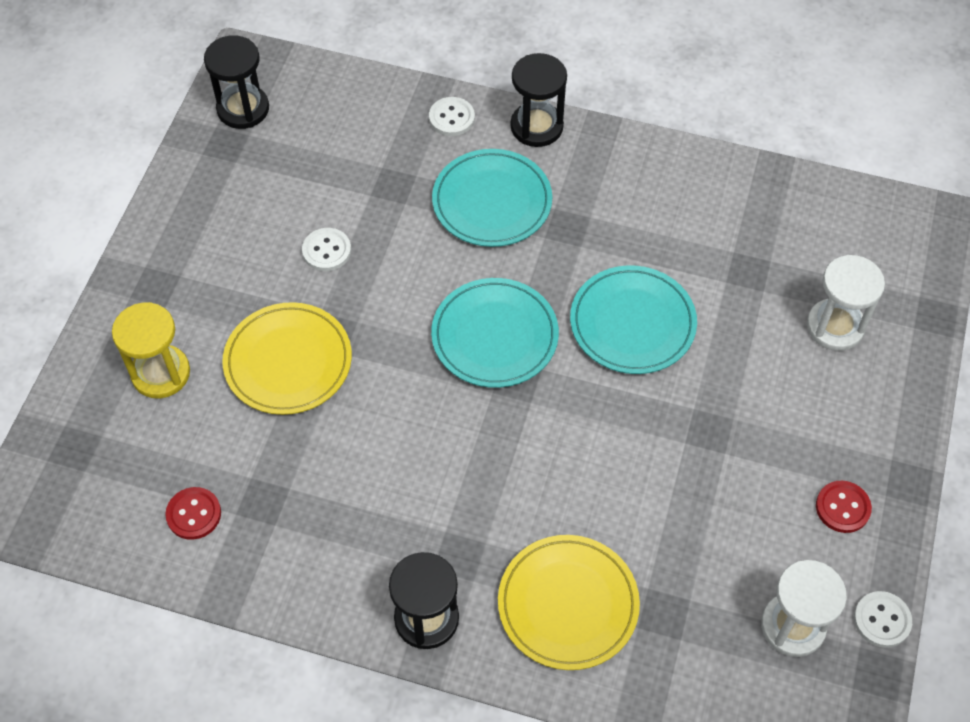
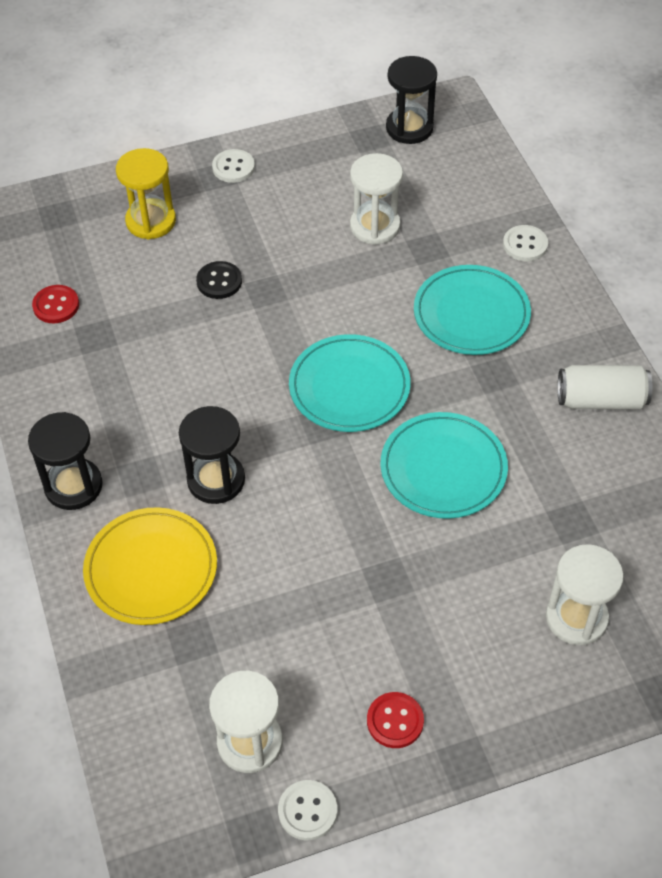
camera: 55 degrees right, 5 degrees down
(288, 362) = (219, 281): yellow plate -> black button
(326, 251) = (332, 246): white button -> white button (233, 167)
(334, 206) = (375, 226): none -> white hourglass
(536, 126) = (572, 300): black hourglass -> black hourglass (216, 480)
(650, 176) = (600, 400): none -> white can

